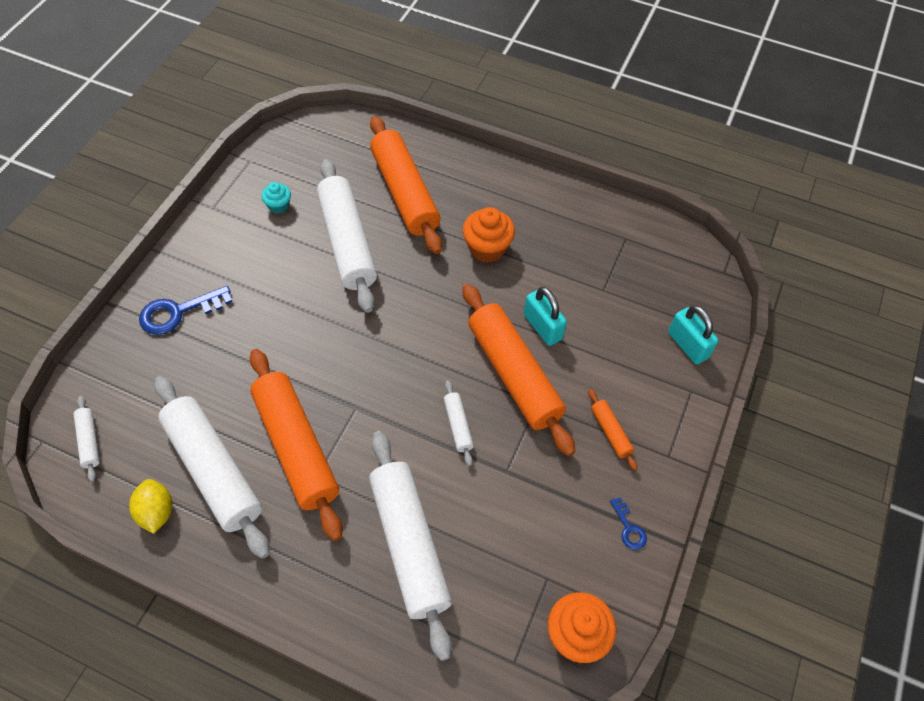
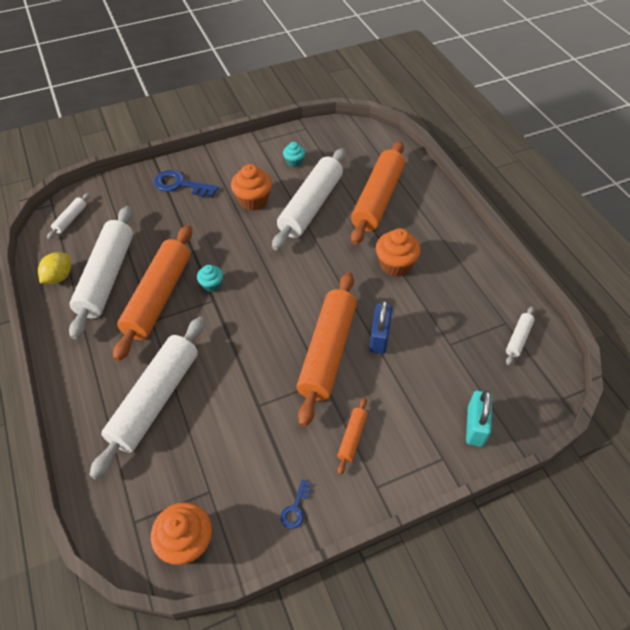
camera: 45 degrees right, 5 degrees down
(281, 276) = (253, 200): none -> orange cupcake
(337, 394) = (212, 285): none -> turquoise cupcake
(458, 425) = (259, 355): white rolling pin -> white rolling pin (518, 338)
(542, 327) = (379, 337): turquoise padlock -> blue padlock

